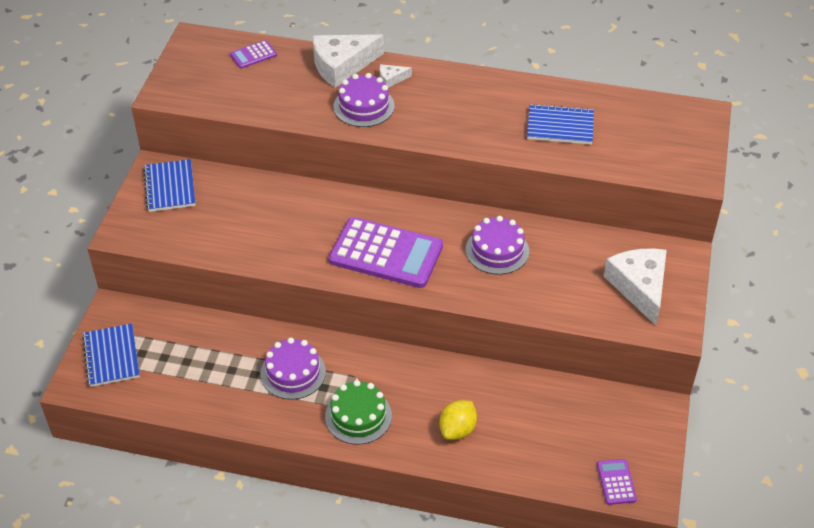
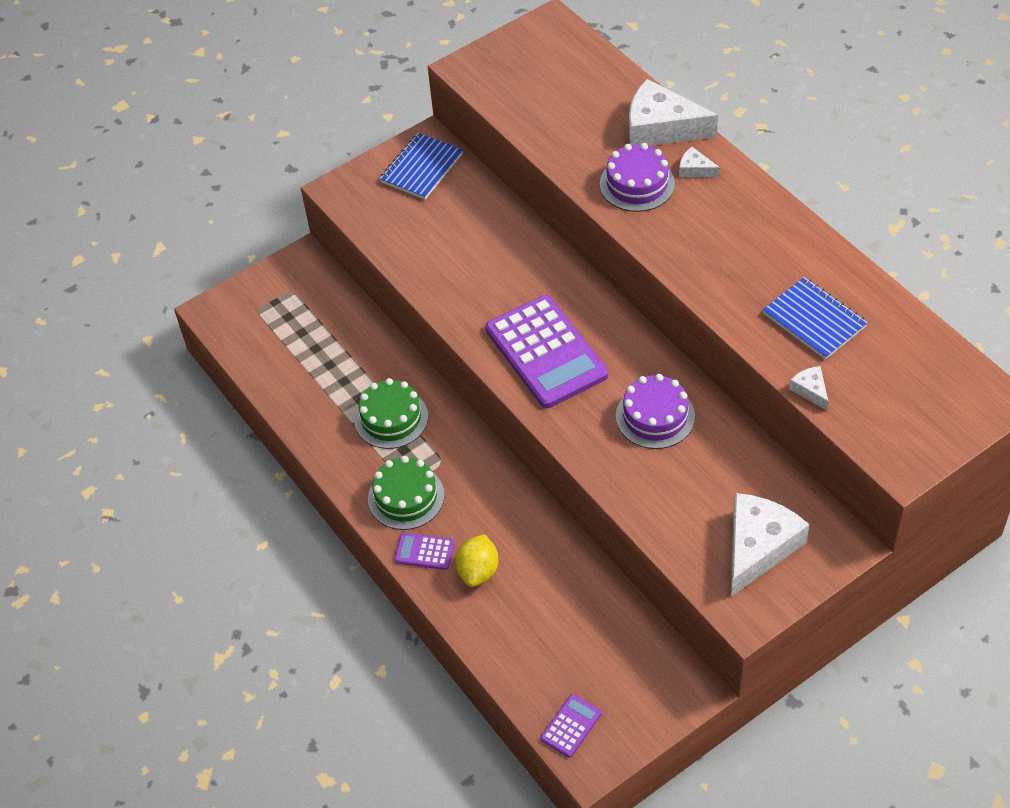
camera: 45 degrees right, 5 degrees up
(111, 356) = (261, 304): blue notebook -> none
(253, 55) = (588, 70): purple calculator -> purple calculator (424, 552)
(293, 373) = (391, 418): purple cake -> green cake
(457, 430) = (478, 571): yellow lemon -> yellow lemon turned 60 degrees counterclockwise
(602, 166) = (810, 390): none -> white cheese

